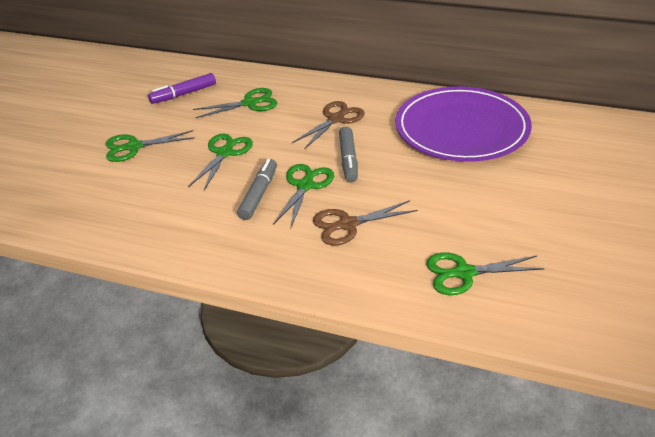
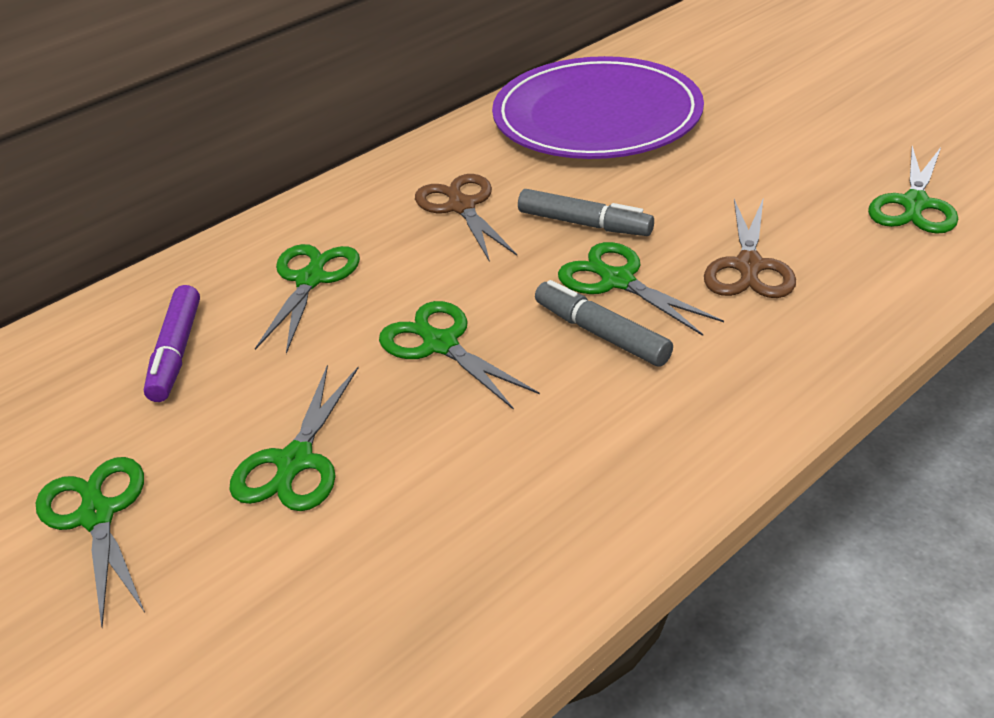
camera: 60 degrees left, 0 degrees up
(89, 118) = (97, 515): none -> green scissors

